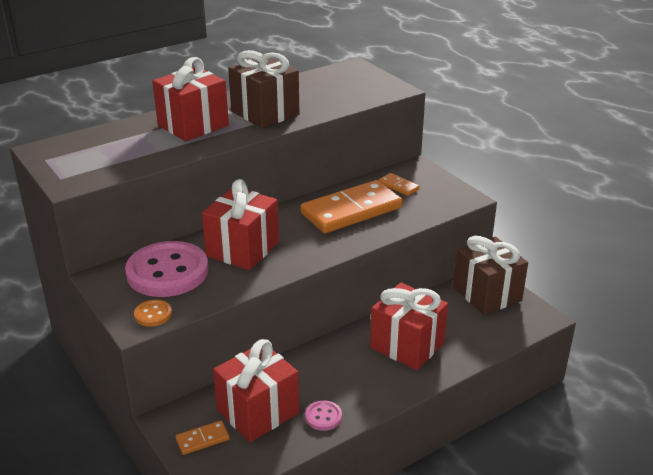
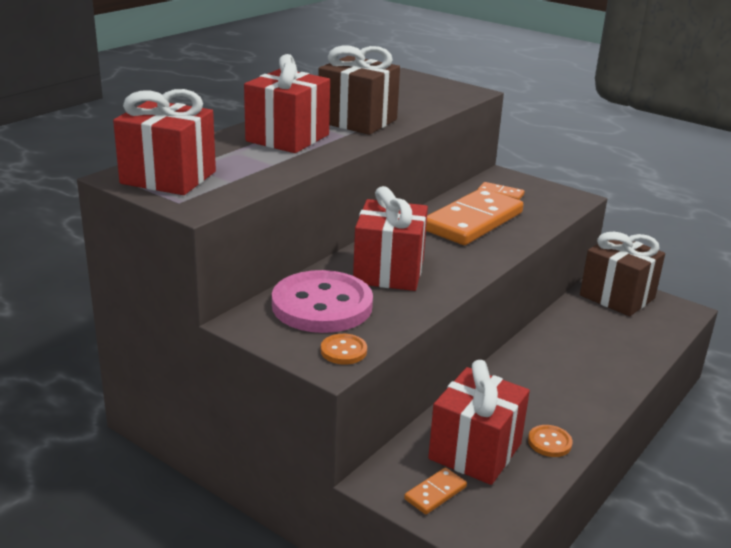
camera: 20 degrees left, 5 degrees down
(323, 417) = (549, 442): pink button -> orange button
(407, 345) = (578, 357): red gift -> red gift (168, 177)

